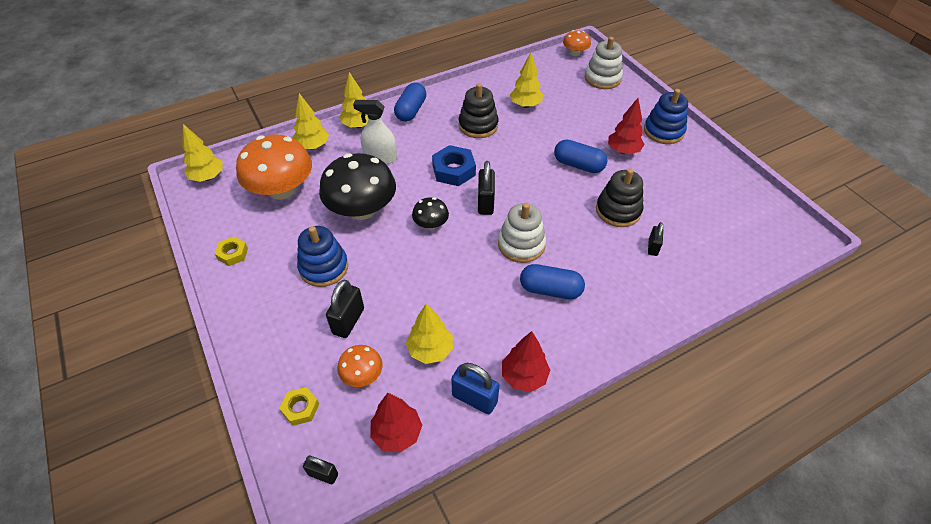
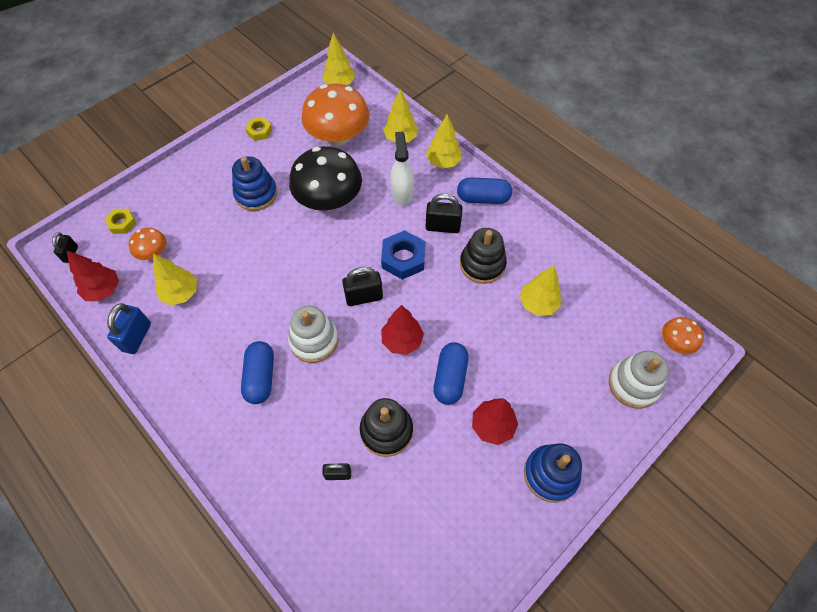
camera: 75 degrees right, 10 degrees up
(348, 321) = (203, 228): black padlock -> black padlock (442, 227)
(431, 224) = (323, 258): black mushroom -> none
(524, 376) = (161, 371): red tree -> red tree (402, 341)

